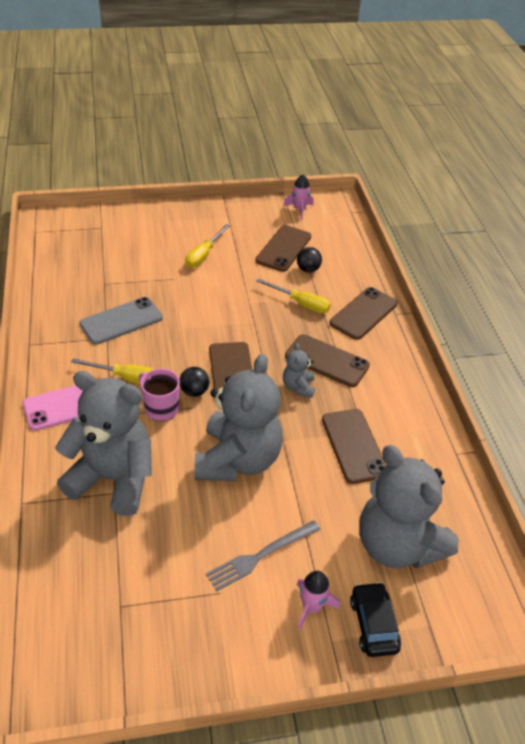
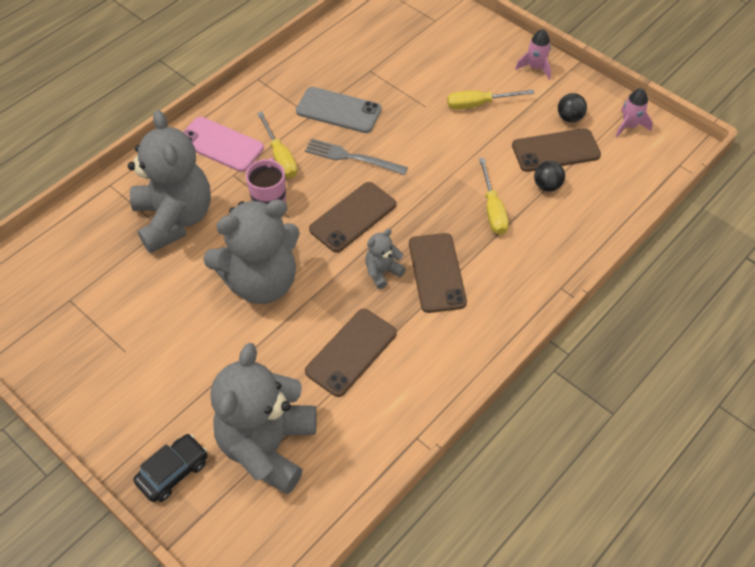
camera: 55 degrees right, 10 degrees up
(194, 391) = (307, 207): black ball -> black ball (569, 118)
(260, 556) = (178, 356): grey fork -> grey fork (352, 157)
(311, 607) = (157, 419): pink rocket -> pink rocket (535, 67)
(363, 313) = (532, 263): brown phone -> none

